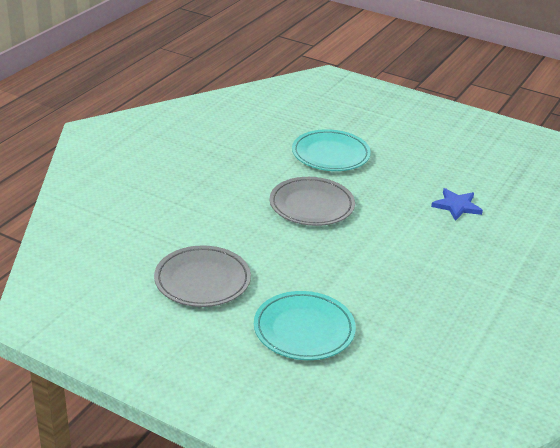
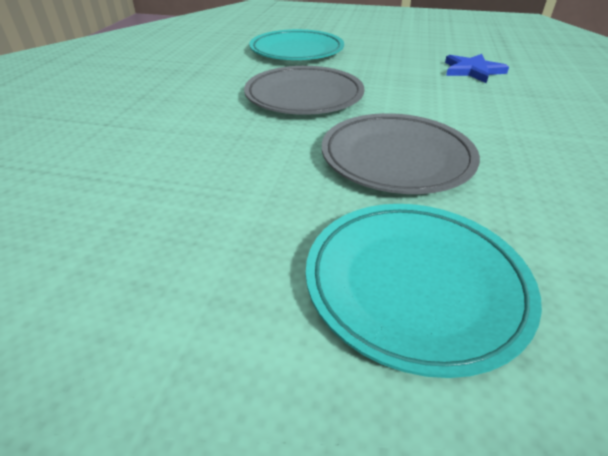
camera: 15 degrees left, 5 degrees up
(202, 281) = (171, 231): grey plate -> grey plate (396, 159)

